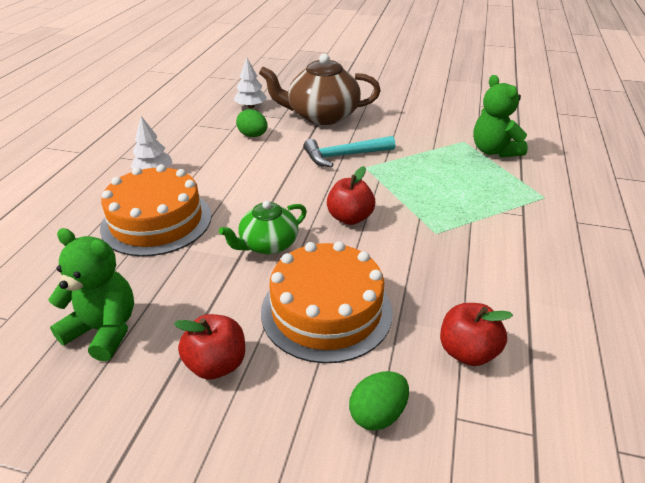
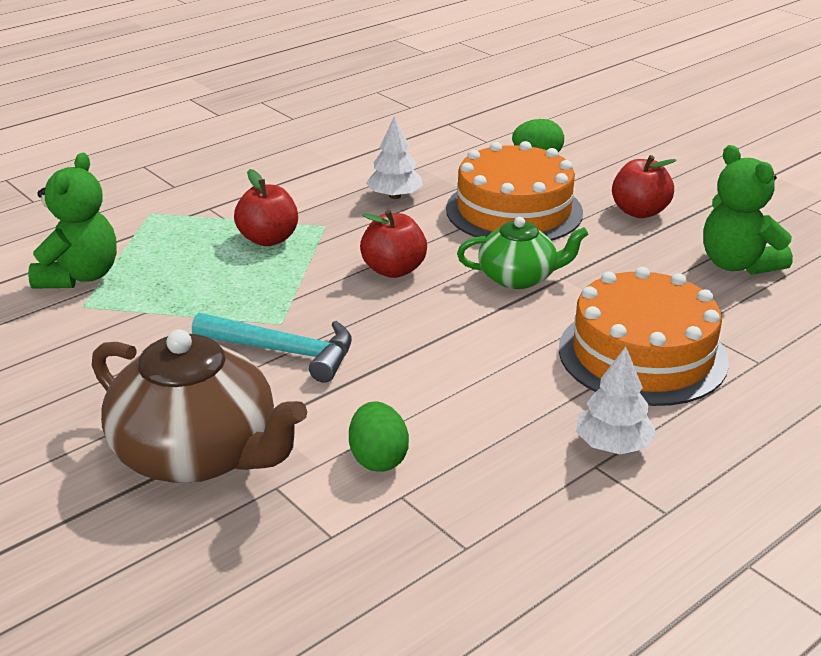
camera: 145 degrees left, 5 degrees down
(251, 106) = (297, 556): white tree -> white tree (395, 196)
(467, 352) = (432, 158): red apple -> red apple (268, 239)

